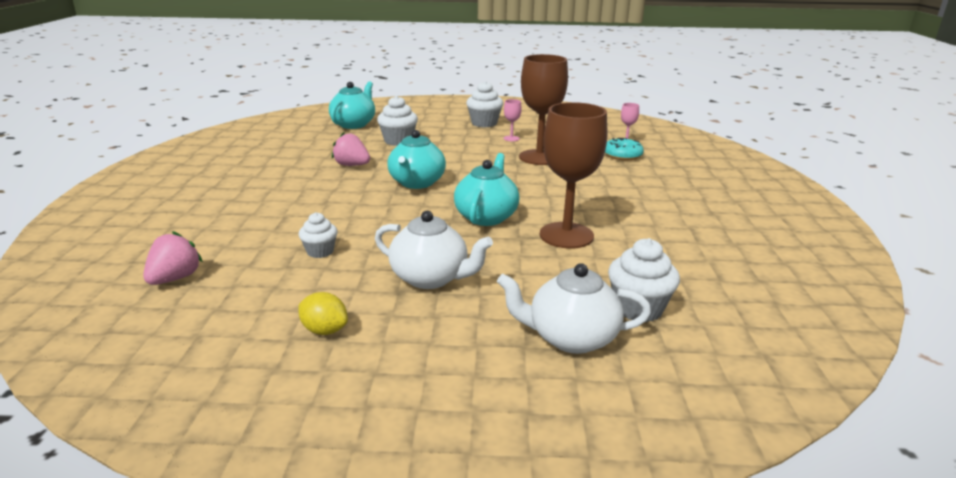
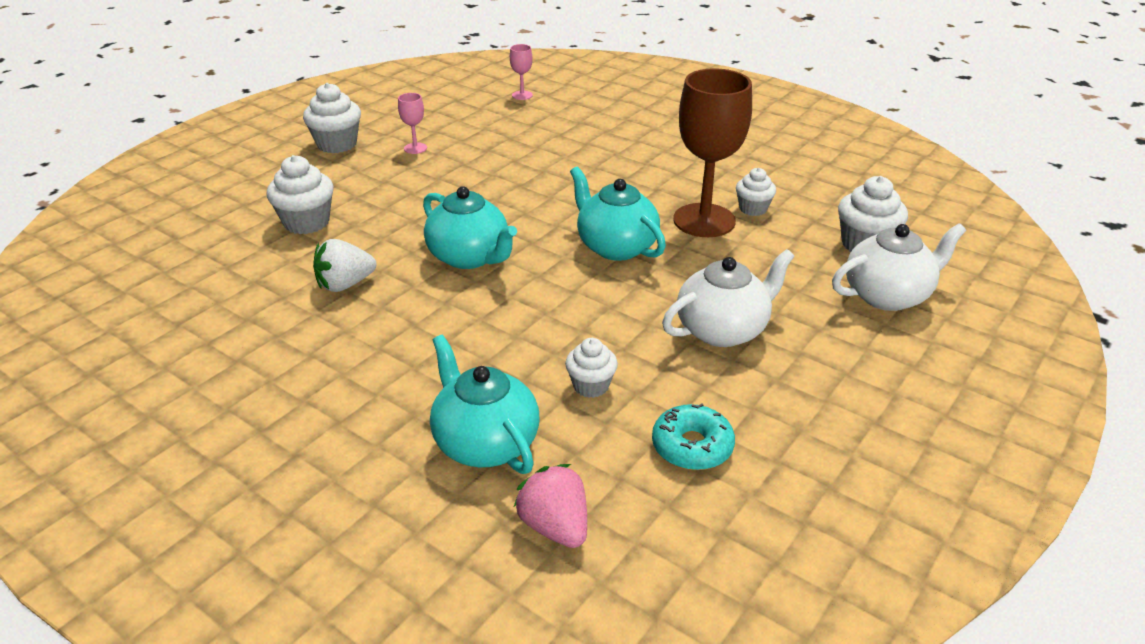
camera: 55 degrees left, 10 degrees up
(324, 330) = (778, 432): yellow lemon -> none
(352, 165) = (345, 285): pink strawberry -> white strawberry
(354, 124) = (179, 234): turquoise teapot -> turquoise teapot (485, 443)
(539, 157) = (497, 156): brown goblet -> none
(571, 338) = (888, 295): white teapot -> white teapot turned 150 degrees counterclockwise
(614, 248) = (753, 209): none -> white cupcake
(622, 155) = (553, 112): turquoise donut -> turquoise donut (692, 446)

